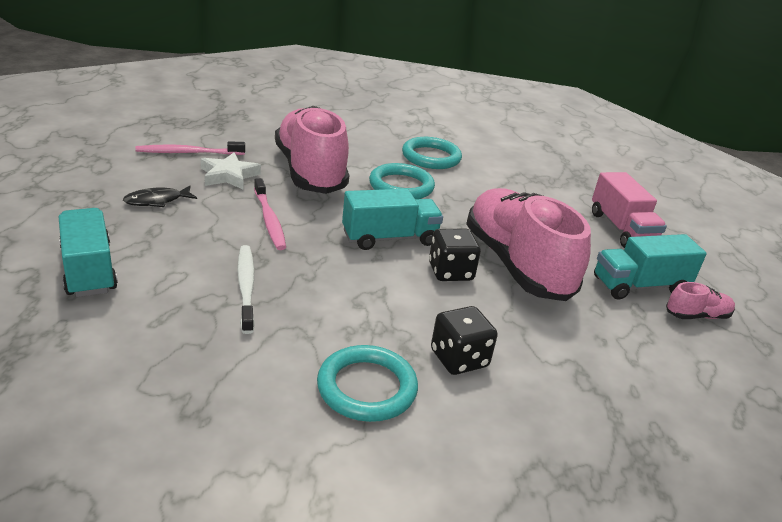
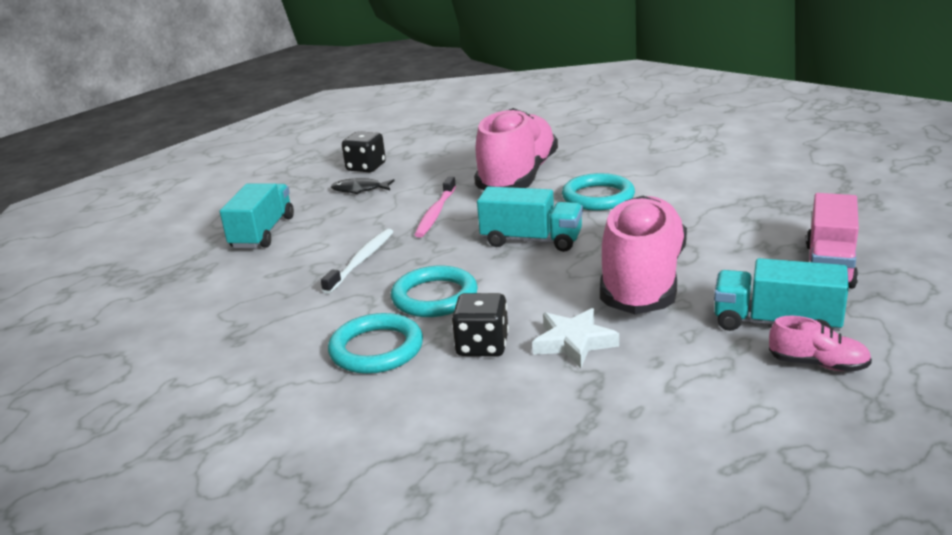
camera: 40 degrees right, 5 degrees down
(188, 153) = (423, 154): pink toothbrush -> none
(229, 175) = (439, 175): white star -> white star (574, 342)
(431, 157) = (666, 173): turquoise ring -> turquoise ring (434, 297)
(450, 272) = (560, 276): black dice -> black dice (366, 167)

